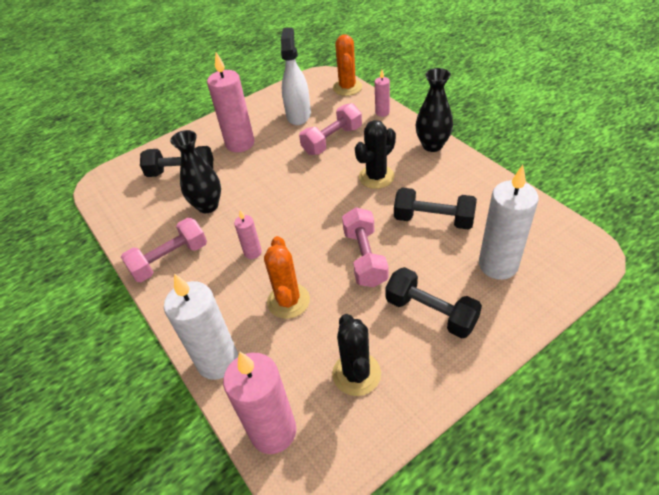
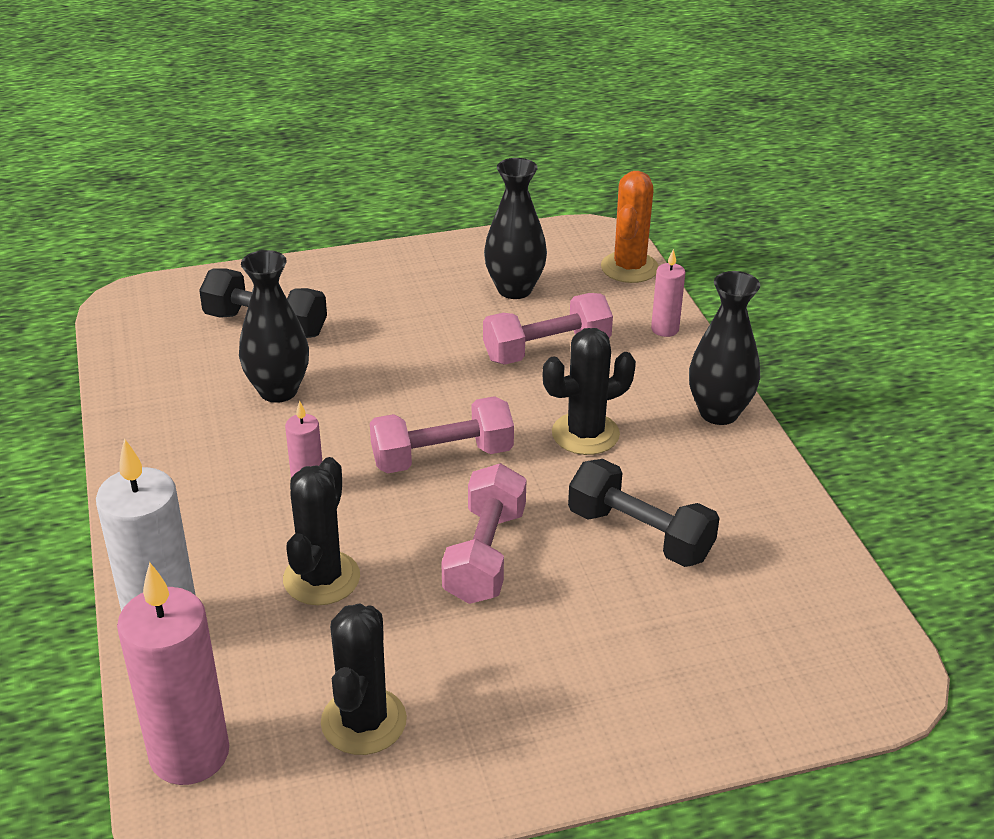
camera: 15 degrees right, 10 degrees down
(170, 260) = (173, 454): pink dumbbell -> pink dumbbell (442, 457)
(240, 143) = (387, 307): pink candle -> none
(288, 301) = (321, 578): orange cactus -> black cactus
(298, 115) = (514, 289): white spray bottle -> black vase
(430, 312) = (540, 675): black dumbbell -> none
(498, 265) = (704, 643): white candle -> none

